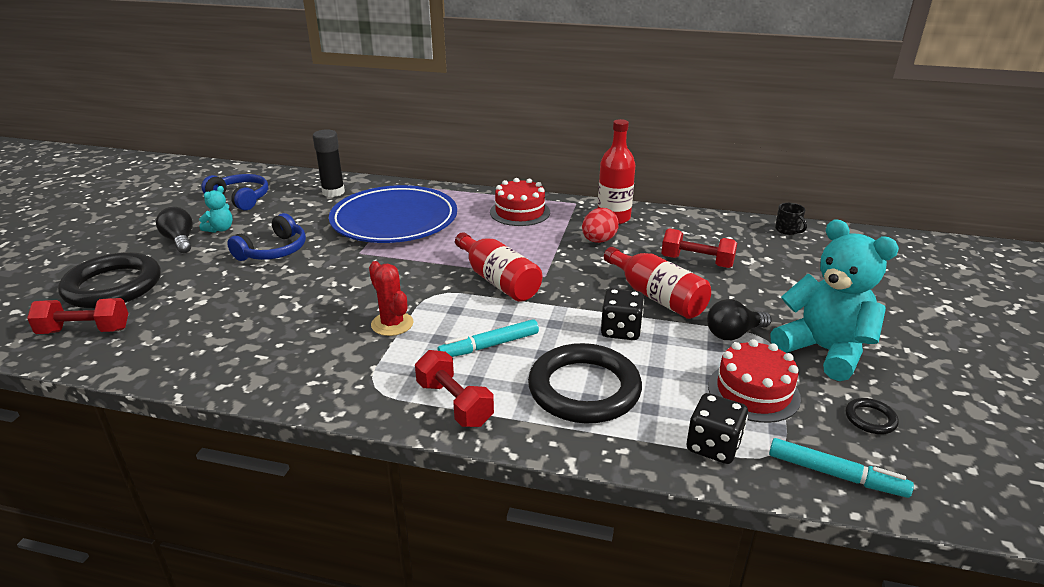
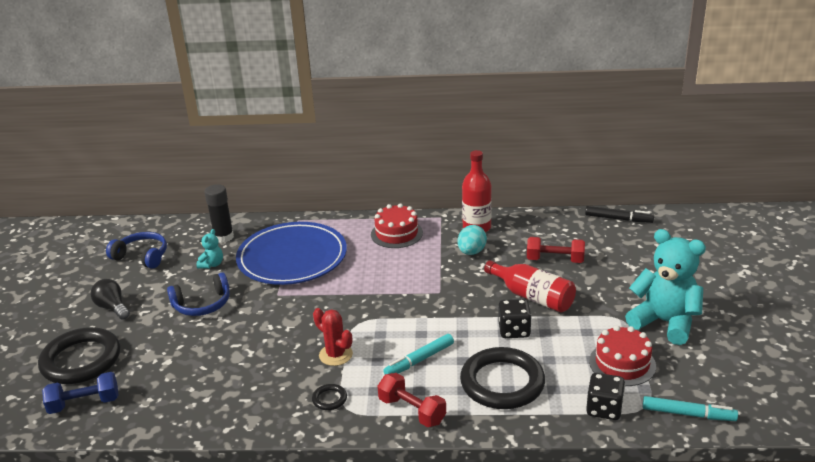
camera: 10 degrees left, 0 degrees up
(85, 331) = (84, 404): red dumbbell -> blue dumbbell
(220, 229) = (142, 290): turquoise teddy bear -> turquoise teddy bear (212, 264)
(274, 251) = (202, 304): blue headphones -> blue headphones turned 45 degrees clockwise
(498, 280) = (404, 302): red bottle -> none
(598, 241) = (471, 252): red egg -> turquoise egg
(733, 334) = (597, 319): black light bulb -> none
(787, 230) = (618, 219): black mug -> black marker
(870, 419) = (704, 370): black ring -> black ring (329, 399)

